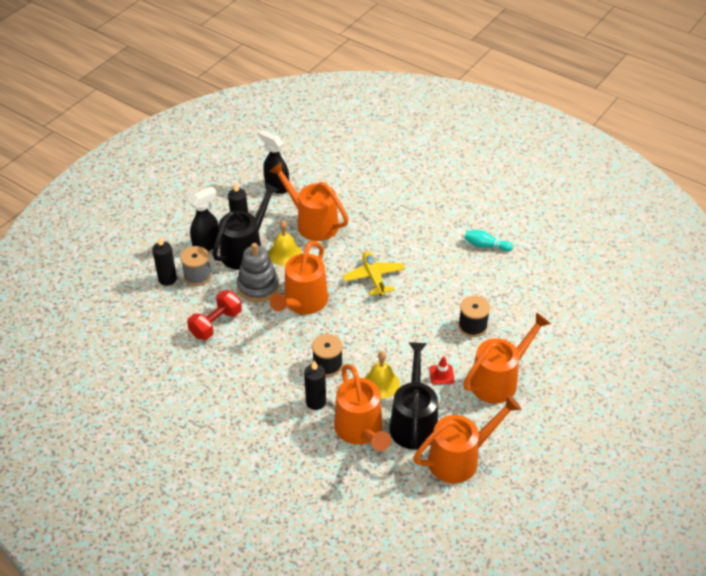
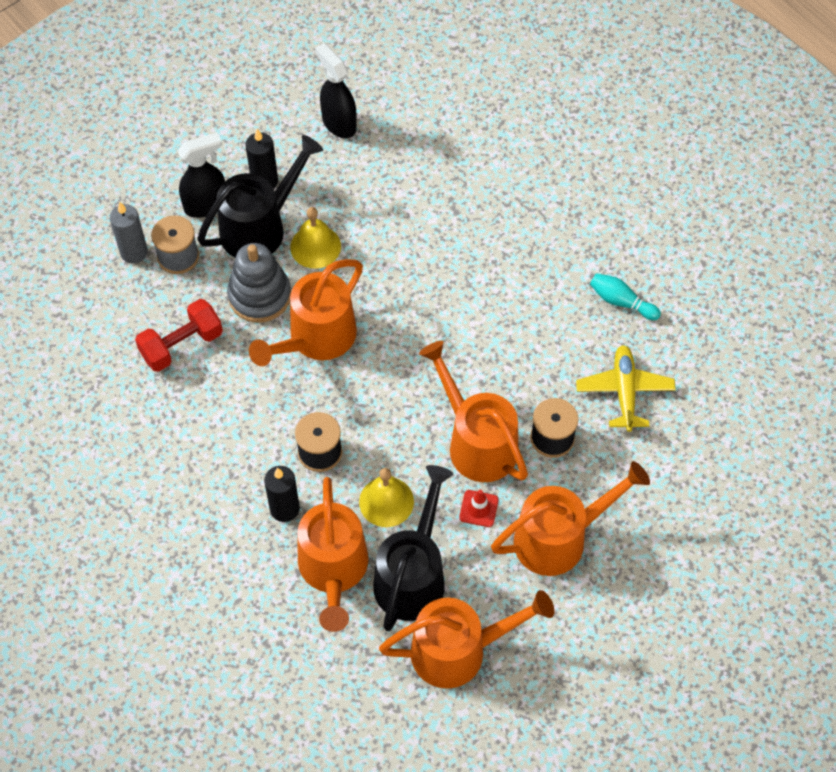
camera: 15 degrees right, 15 degrees up
(167, 279) = (134, 252): black candle -> grey candle
(312, 223) = (372, 201): orange watering can -> orange watering can (476, 441)
(374, 277) = (433, 319): yellow plane -> yellow plane (624, 392)

